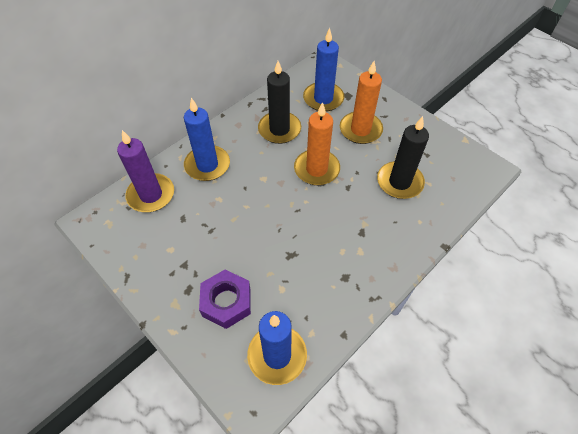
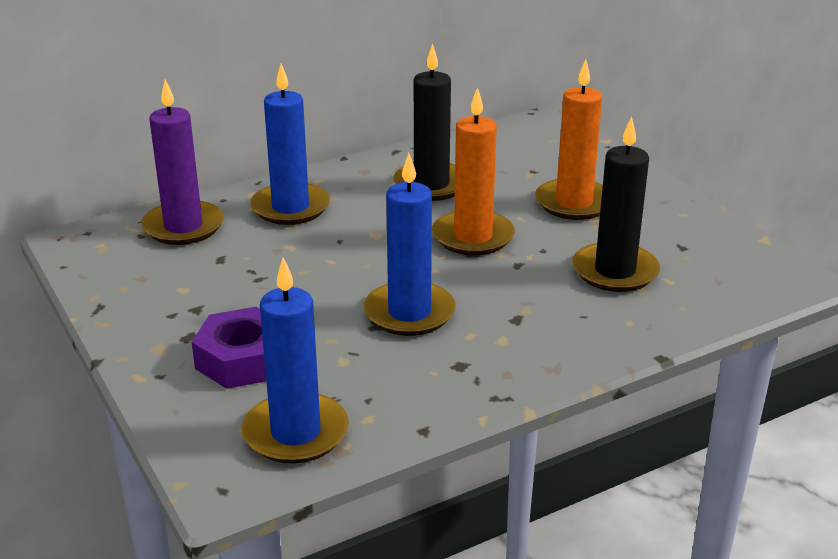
camera: 15 degrees right, 25 degrees down
(323, 99) = (525, 160): blue candle -> blue candle (409, 313)

